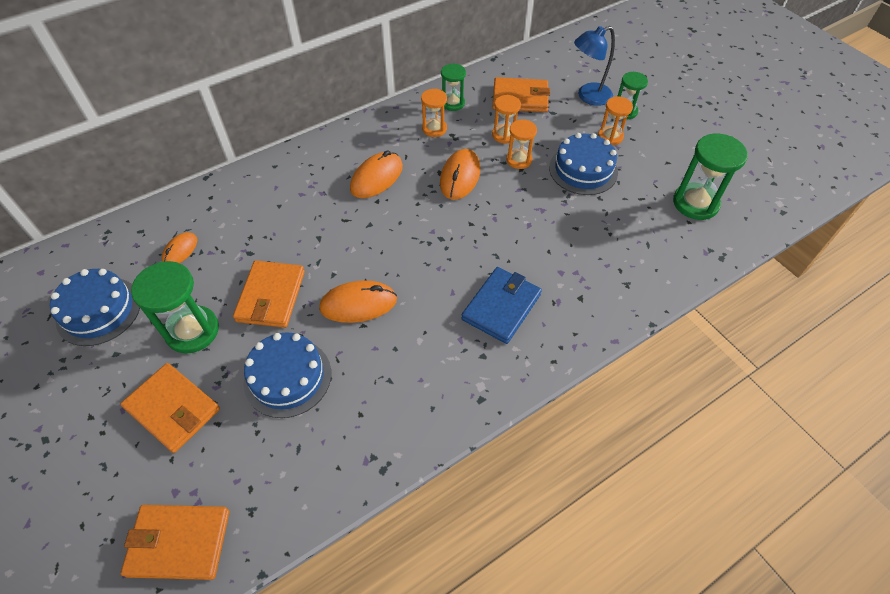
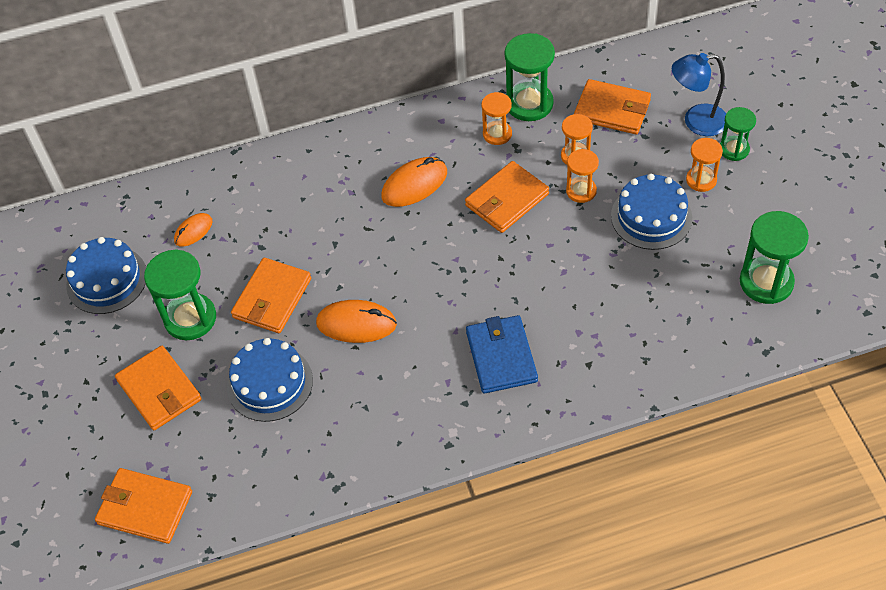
camera: 20 degrees right, 0 degrees up
(452, 103) = (529, 104): green hourglass -> green hourglass, size x1.65
(460, 177) = (507, 200): orange mouse -> orange wallet
(501, 307) = (501, 356): blue wallet -> blue wallet turned 60 degrees counterclockwise

